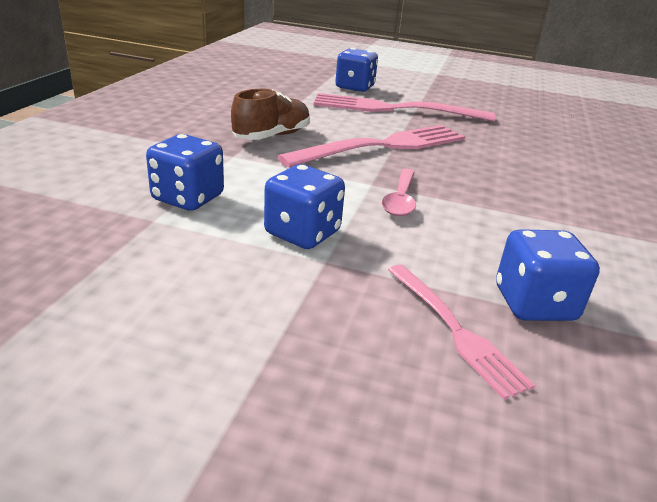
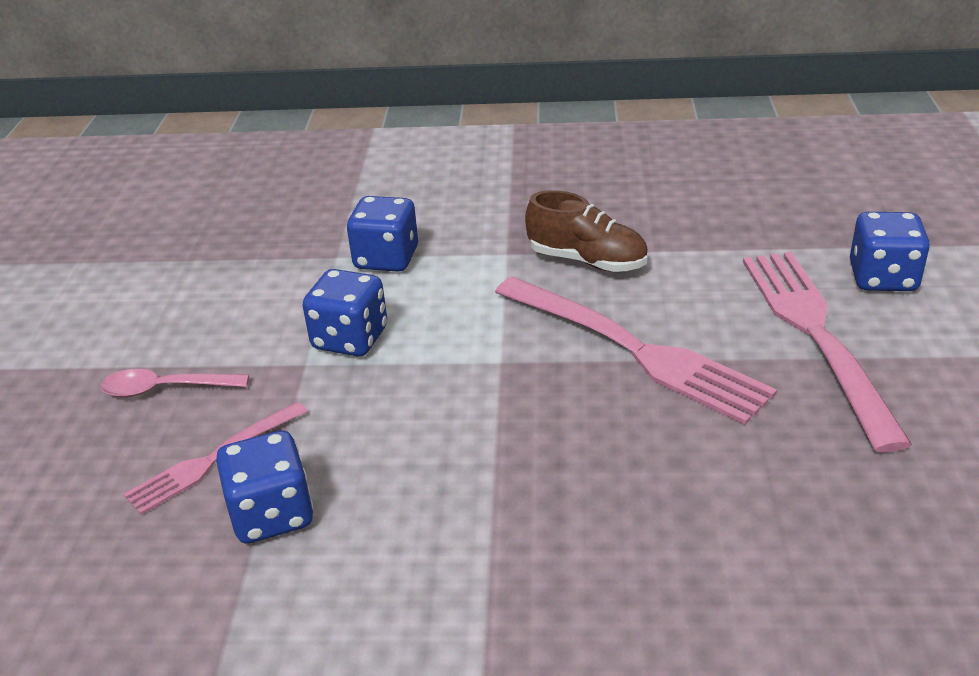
camera: 80 degrees right, 5 degrees up
(400, 199) = (469, 390): pink spoon -> pink spoon (166, 389)

